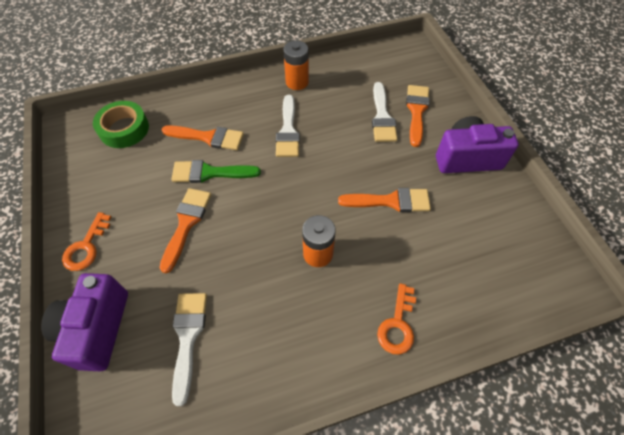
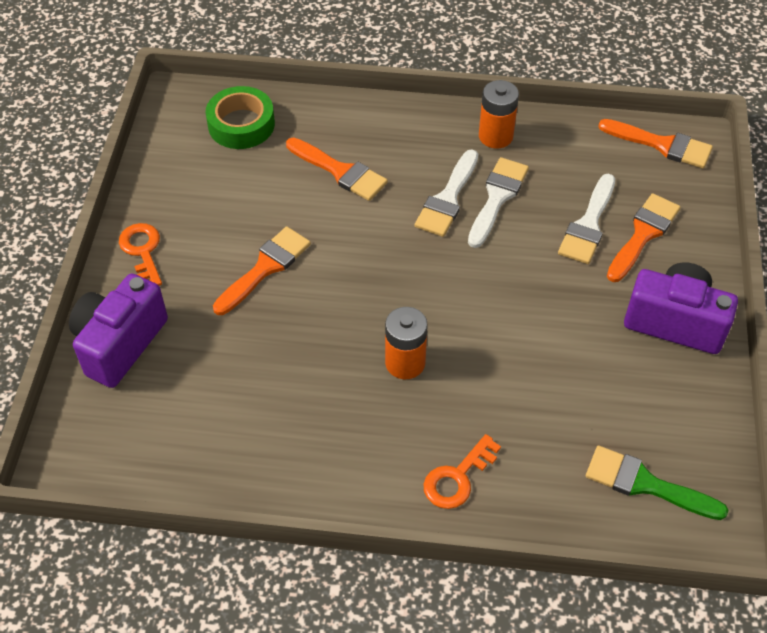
camera: 25 degrees right, 5 degrees down
(86, 247) = (142, 251): orange key -> orange key turned 120 degrees clockwise
(188, 338) = (211, 392): white brush -> white brush (497, 198)
(210, 173) = (321, 217): green brush -> green brush (646, 484)
(390, 201) = (533, 337): orange brush -> orange brush (661, 145)

